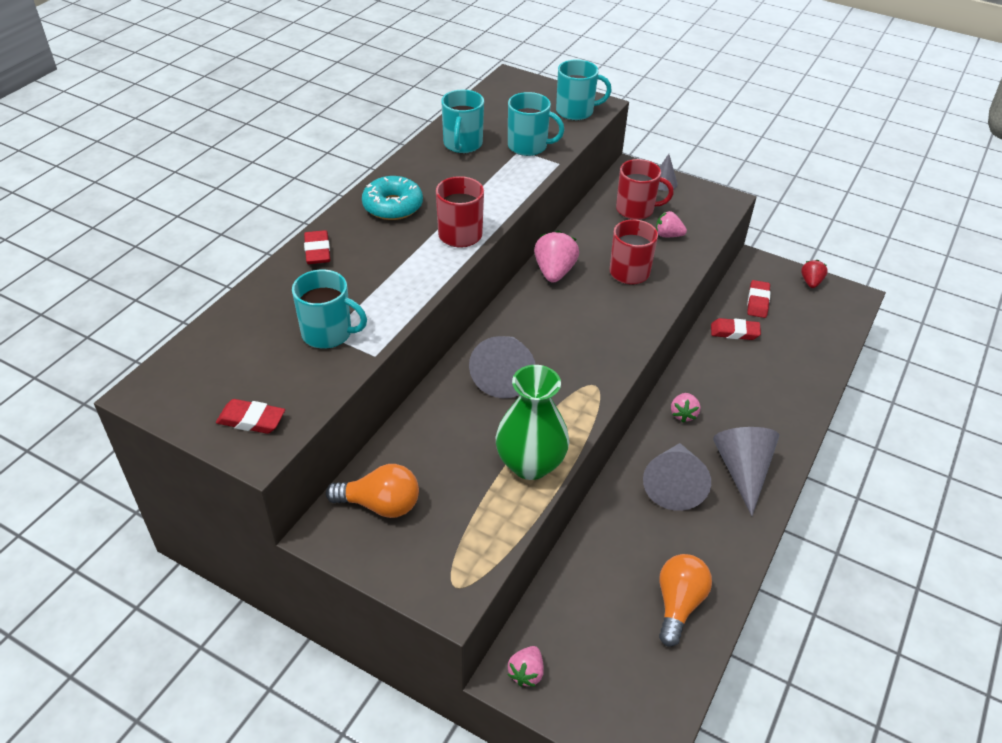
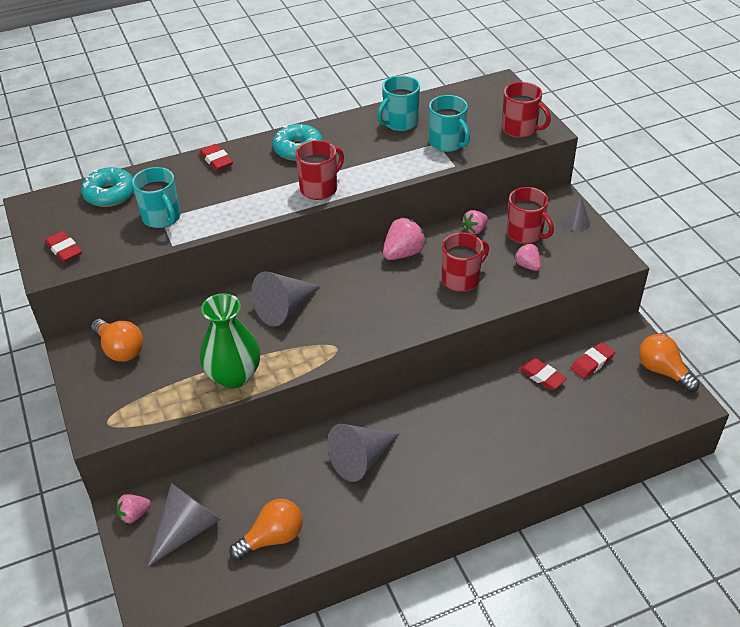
camera: 40 degrees right, 0 degrees up
(234, 336) = (110, 194): none -> turquoise donut
(317, 251) = (216, 160): red eraser -> red eraser turned 60 degrees counterclockwise
(576, 111) = (520, 129): turquoise mug -> red mug
(683, 414) = (426, 415): pink strawberry -> pink strawberry (475, 229)
(742, 471) = (423, 480): grey cone -> grey cone (187, 529)
(811, 282) = (662, 371): red strawberry -> orange light bulb

